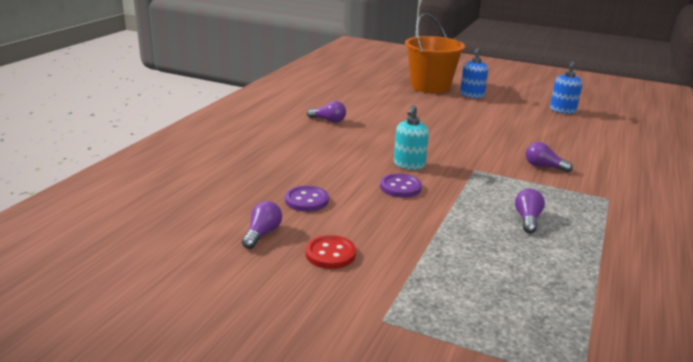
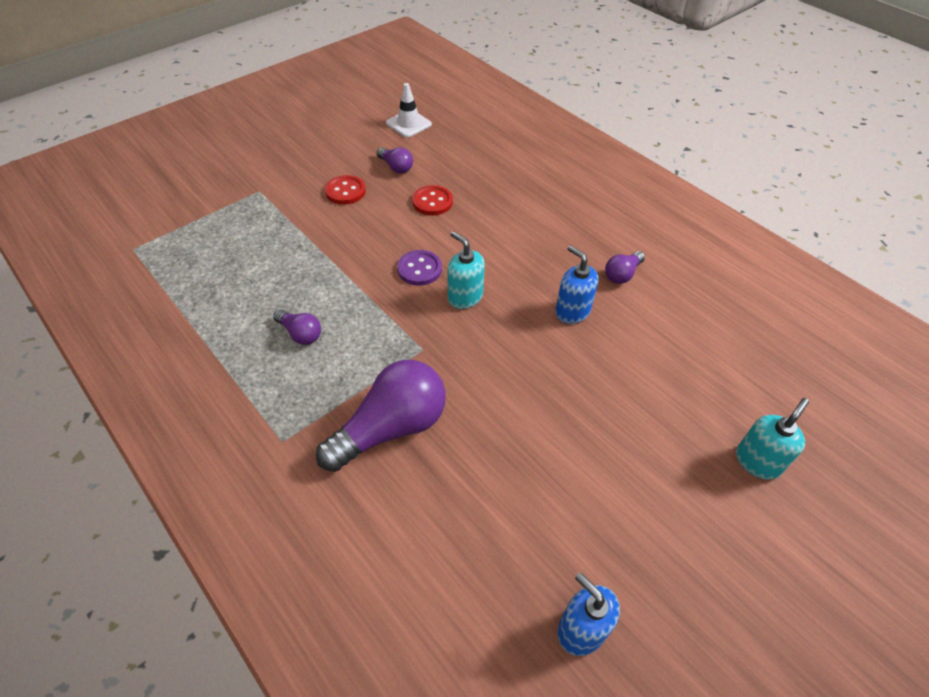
camera: 115 degrees right, 25 degrees up
(162, 248) = (408, 124): none -> white traffic cone
(306, 200) = (432, 202): purple button -> red button
(430, 86) = (757, 461): orange bucket -> turquoise soap dispenser
(471, 95) = (699, 507): blue soap dispenser -> blue soap dispenser (572, 311)
(543, 166) = (391, 428): purple light bulb -> purple light bulb, size x2.09

